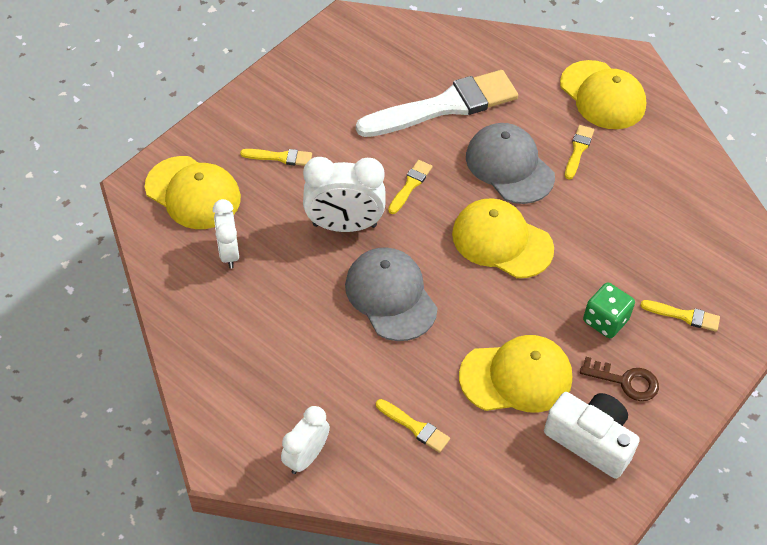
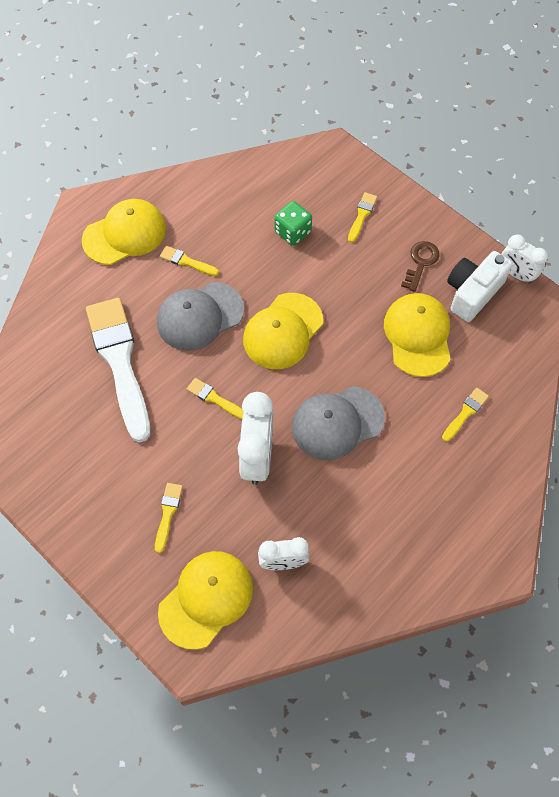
camera: 85 degrees left, 10 degrees up
(306, 457) = (496, 497): white clock -> white clock (516, 274)
(605, 320) = (365, 267): green dice -> green dice (293, 232)

